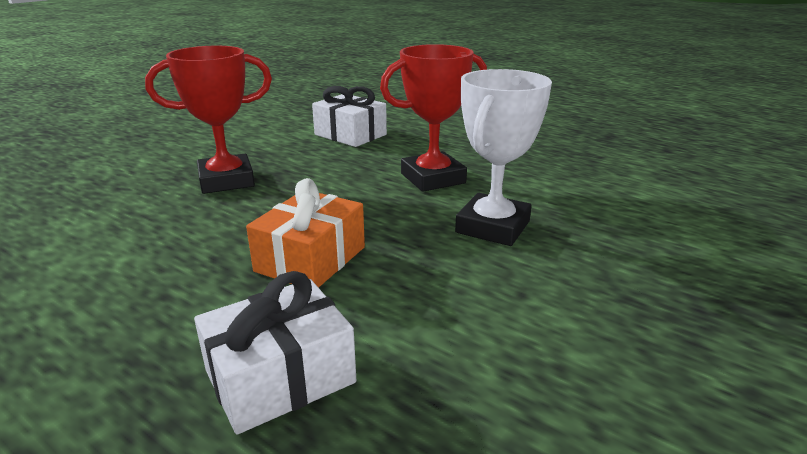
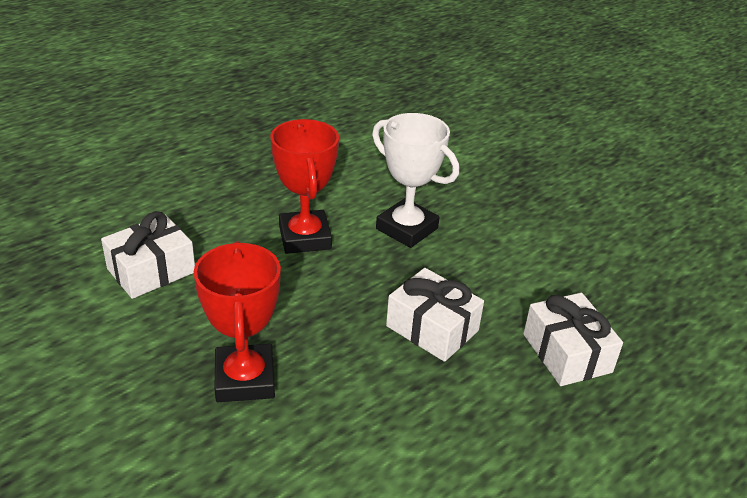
camera: 80 degrees left, 10 degrees up
(311, 259) = (432, 328): orange gift -> white gift

